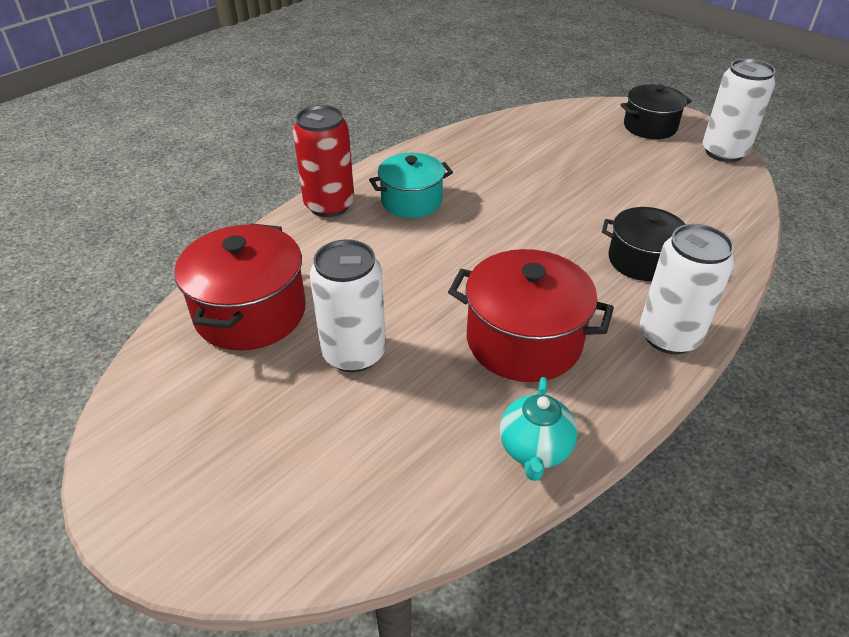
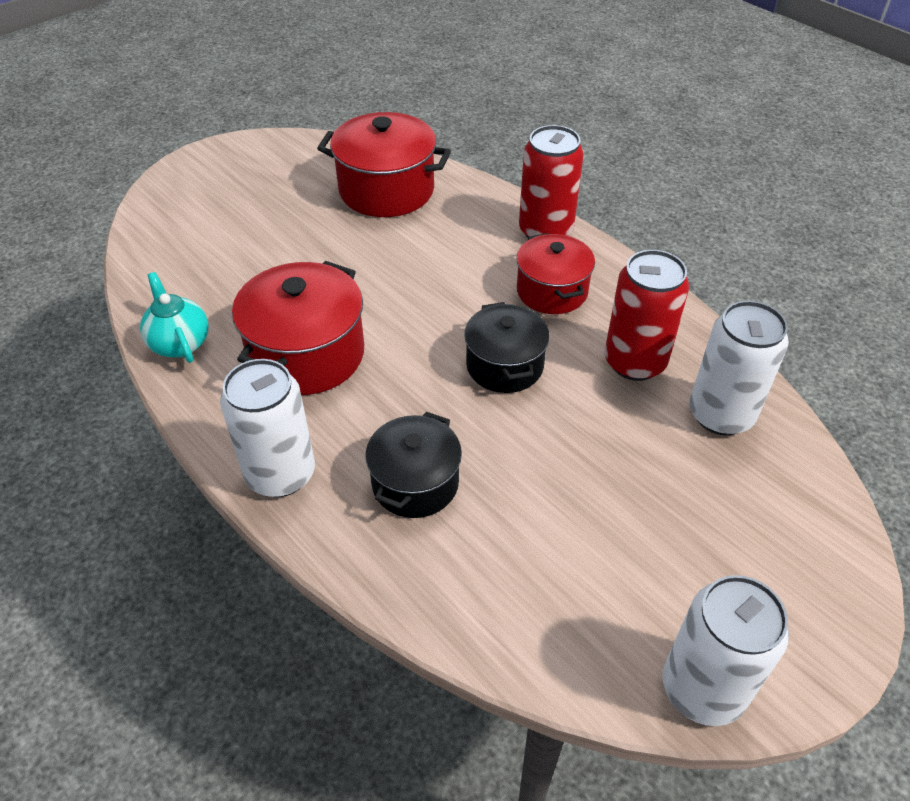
camera: 95 degrees right, 5 degrees up
(354, 353) = (321, 246): white can -> white can (720, 414)
(411, 201) = (552, 291): turquoise pot -> red pot
(485, 165) = (635, 362): none -> red can
(534, 450) = (180, 343): turquoise teapot -> turquoise teapot turned 45 degrees clockwise
(650, 127) = (782, 592): black pot -> black pot (504, 365)

